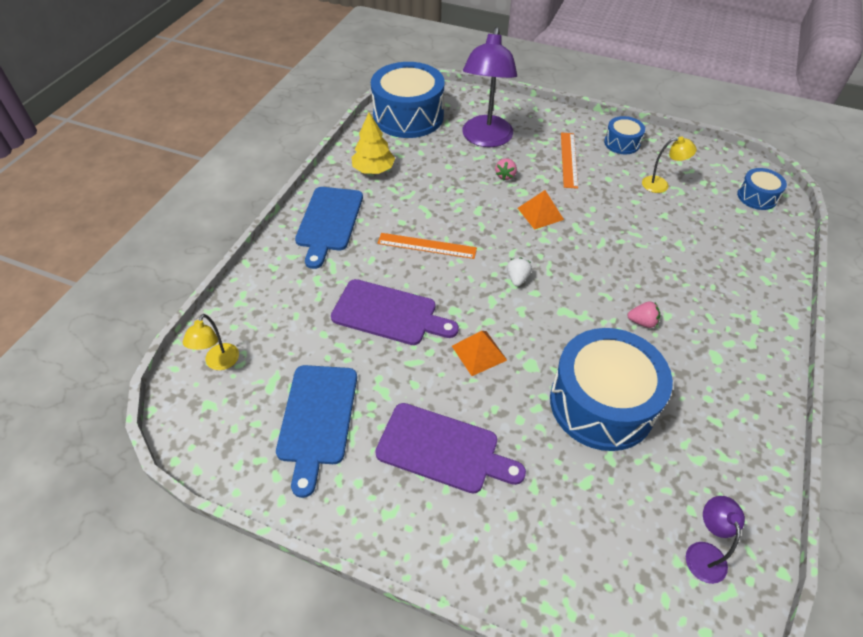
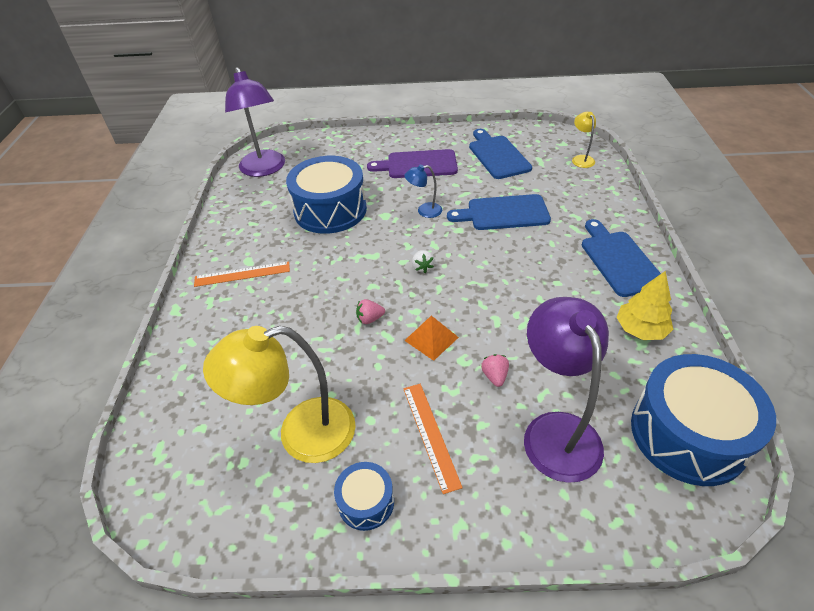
camera: 160 degrees right, 5 degrees down
(389, 313) = (504, 213): purple cutting board -> blue cutting board
(427, 246) = (517, 269): orange ruler -> orange ruler (242, 274)
(479, 353) = (424, 211): orange pyramid -> blue lamp
(642, 322) = (308, 267): pink strawberry -> pink strawberry (370, 319)
(661, 185) = (301, 434): yellow lamp -> yellow lamp, size x2.12
(703, 553) = (264, 169): purple lamp -> purple lamp, size x2.12
(757, 197) = (173, 461): blue drum -> none

